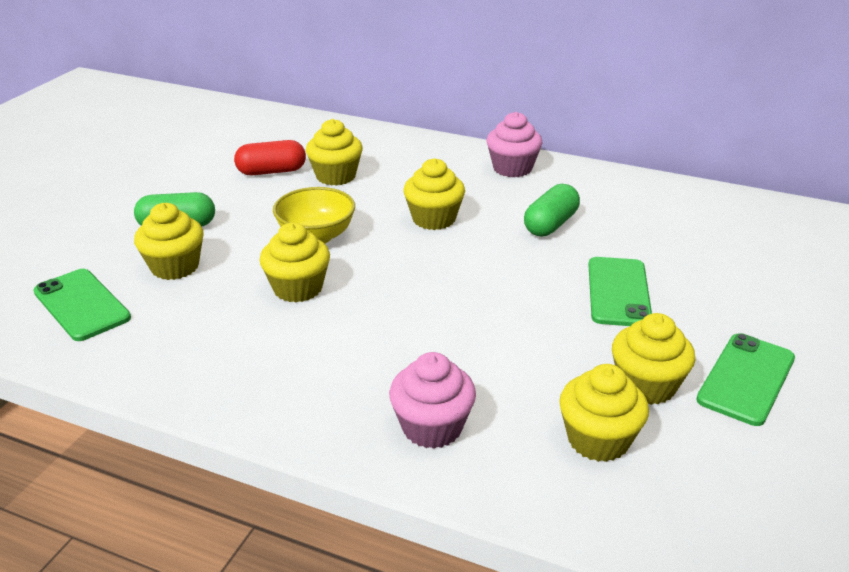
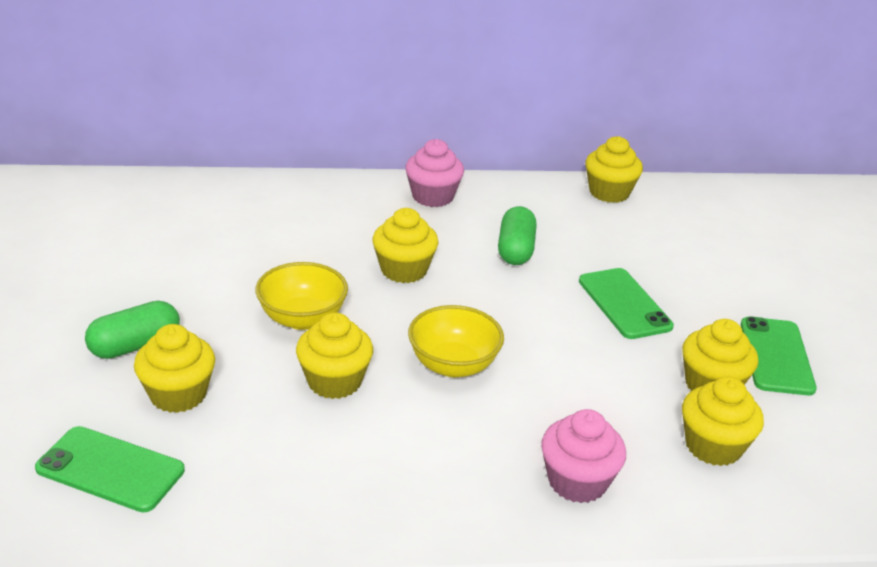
camera: 30 degrees left, 0 degrees up
(272, 172) = (185, 254): red capsule -> none
(336, 176) = (262, 244): yellow cupcake -> yellow cupcake (609, 192)
(408, 302) = (453, 365): none -> yellow bowl

